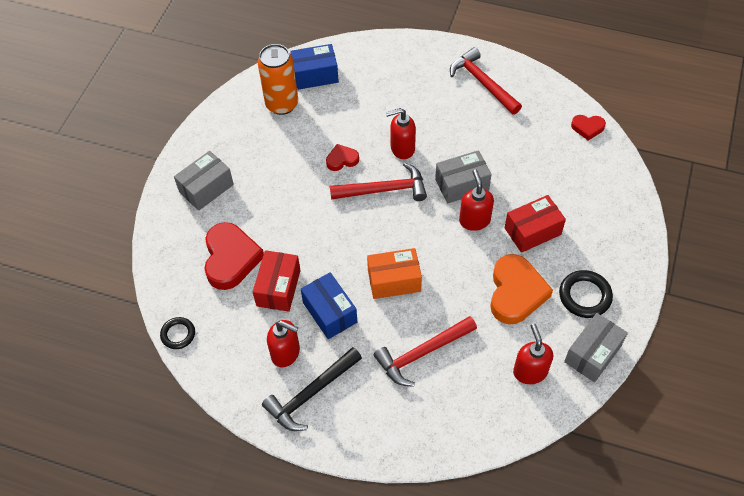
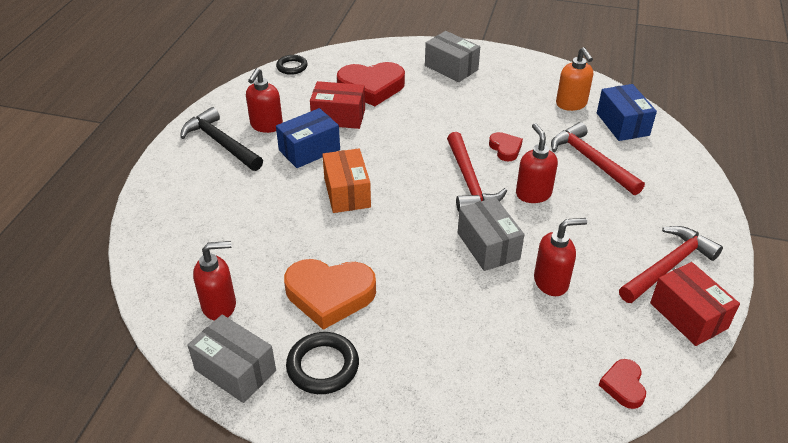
camera: 85 degrees right, 15 degrees down
(282, 104) = (571, 104): orange can -> orange soap dispenser
(422, 353) = (255, 215): red hammer -> red hammer (591, 161)
(474, 220) = (435, 257): red soap dispenser -> red soap dispenser (551, 282)
(532, 231) = (423, 314): red box -> red box (688, 315)

